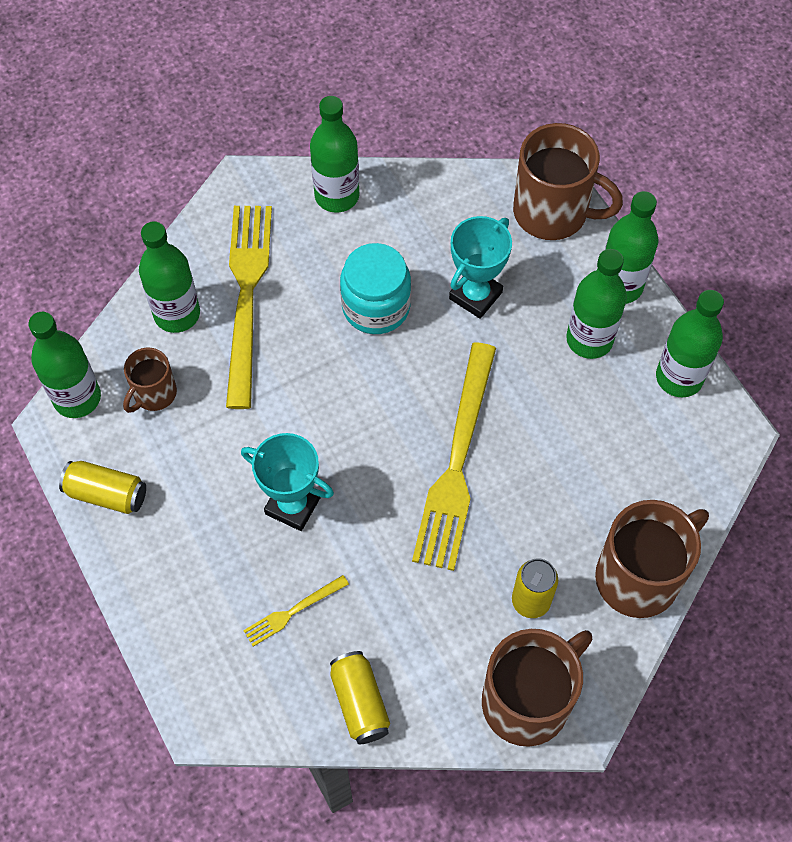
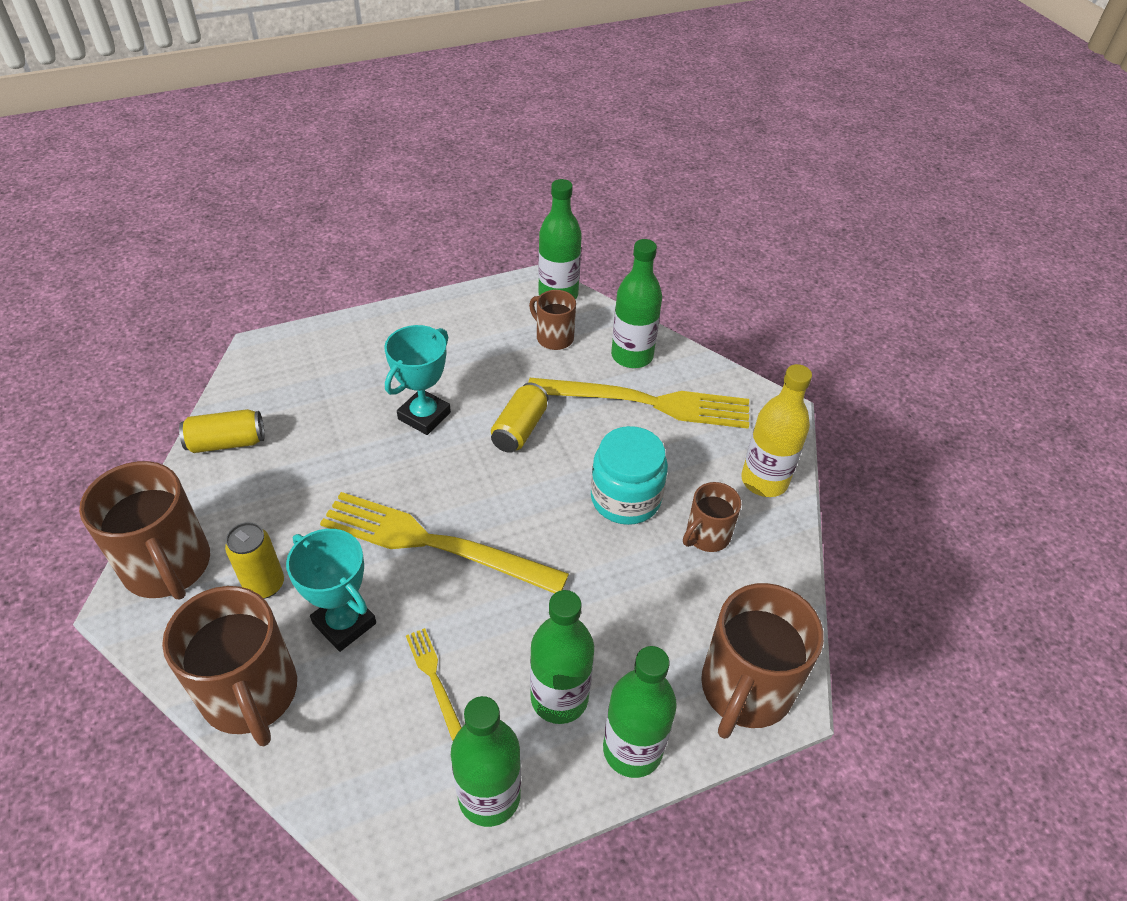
camera: 95 degrees right, 15 degrees down
(106, 494) = (468, 307): yellow can -> yellow can (520, 429)
(293, 611) = (326, 407): yellow fork -> yellow fork (434, 678)
(337, 196) = (764, 480): green bottle -> yellow bottle
(408, 240) = (706, 536): none -> brown mug
(475, 295) = (631, 589): turquoise trophy -> turquoise trophy (344, 623)

